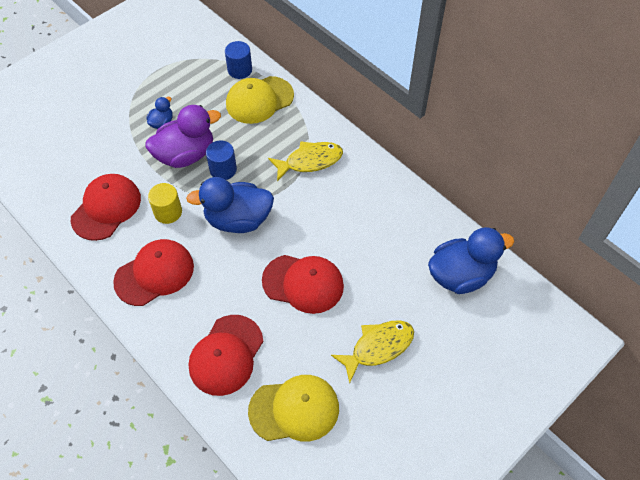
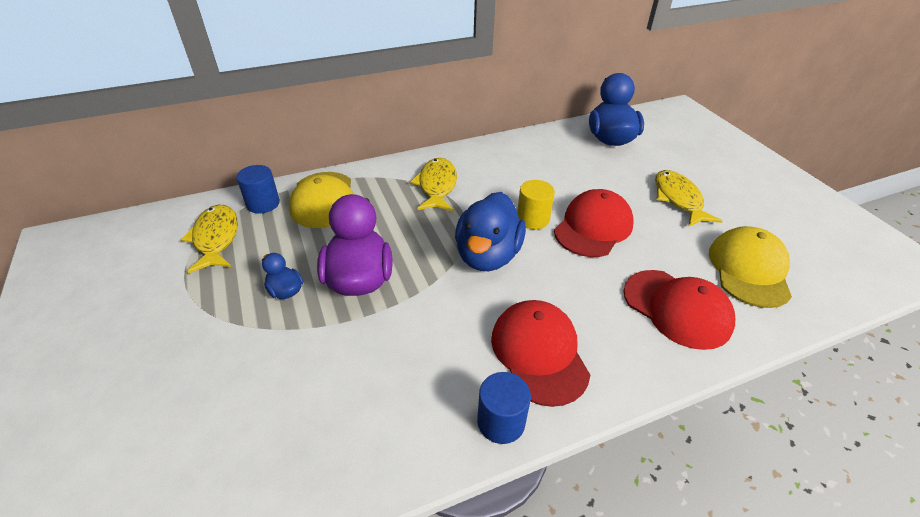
camera: 70 degrees left, 15 degrees down
(106, 208) = (398, 388): red cap -> none
(168, 212) = (443, 317): yellow cylinder -> yellow cylinder (533, 219)
(195, 65) = (216, 238): none -> yellow fish
(223, 169) = (405, 251): blue cylinder -> blue cylinder (501, 422)

